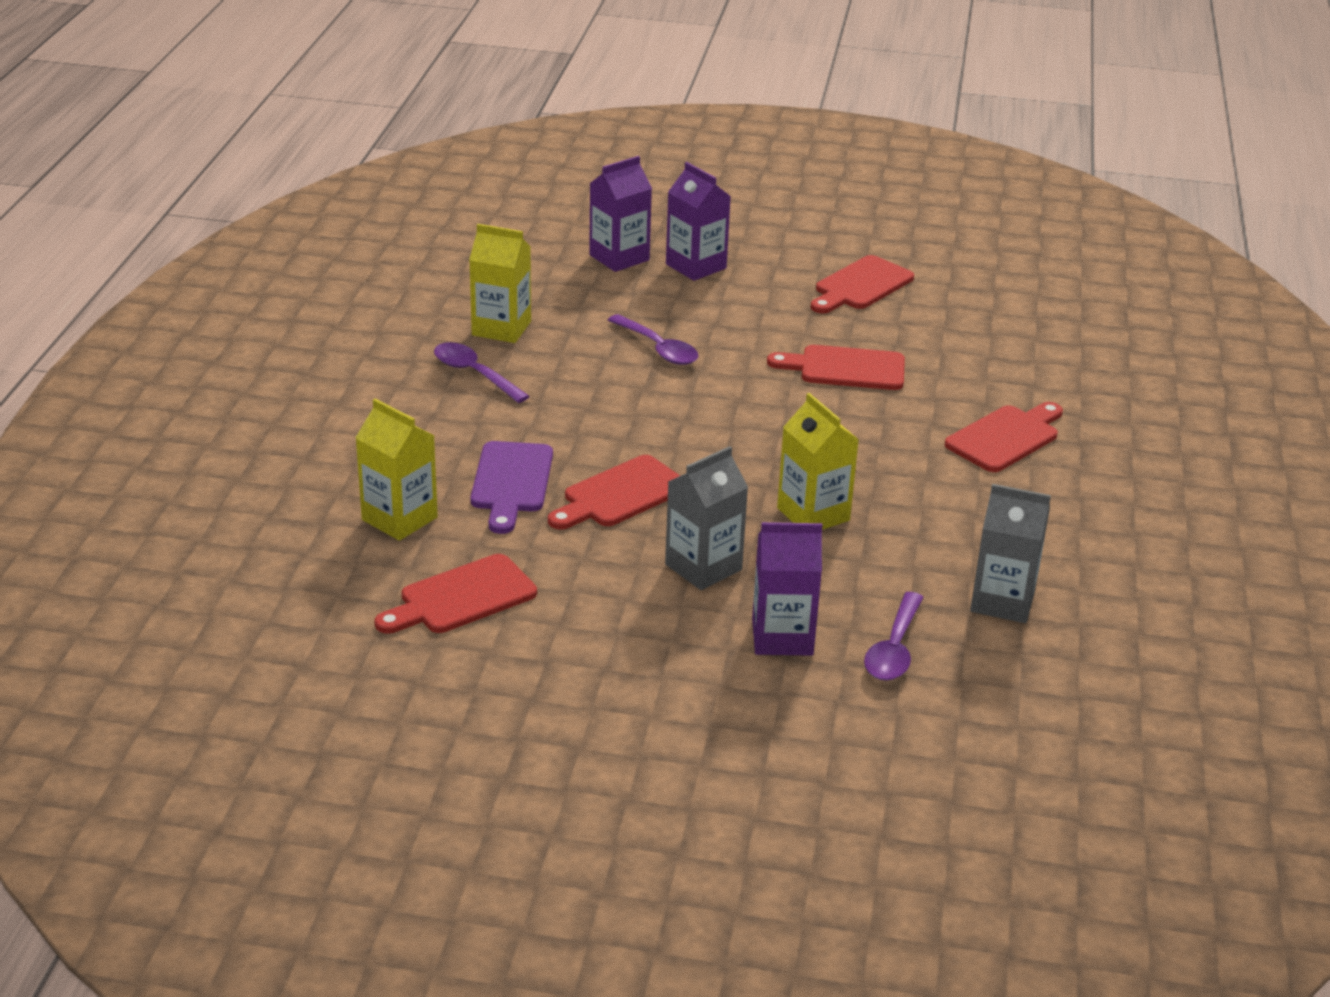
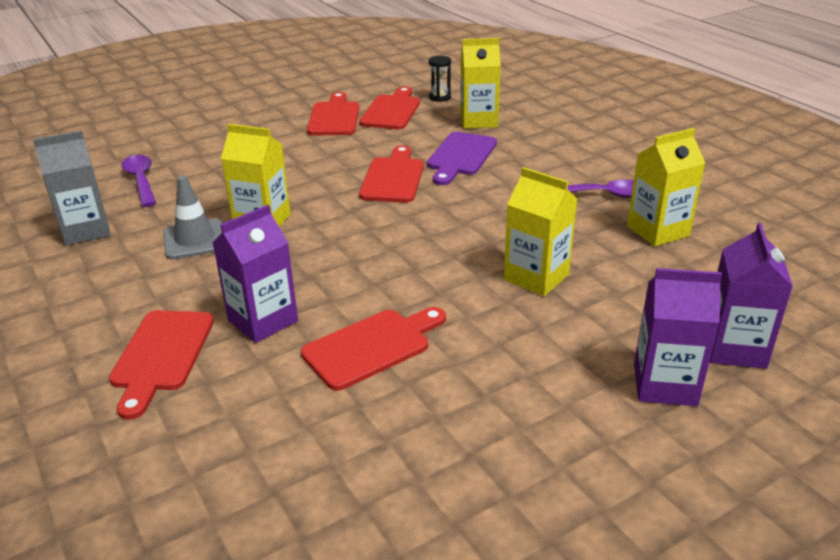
camera: 140 degrees right, 0 degrees up
(364, 586) = (440, 97): none -> black hourglass
(511, 482) = (460, 156): purple cutting board -> purple cutting board turned 120 degrees counterclockwise
(658, 348) = (536, 277): purple spoon -> yellow carton
(703, 567) = (294, 168): grey carton -> none
(782, 637) = (211, 160): purple carton -> purple carton (263, 320)
(861, 286) = (488, 473): red cutting board -> red cutting board (334, 117)
(898, 528) = (195, 239): none -> grey traffic cone

